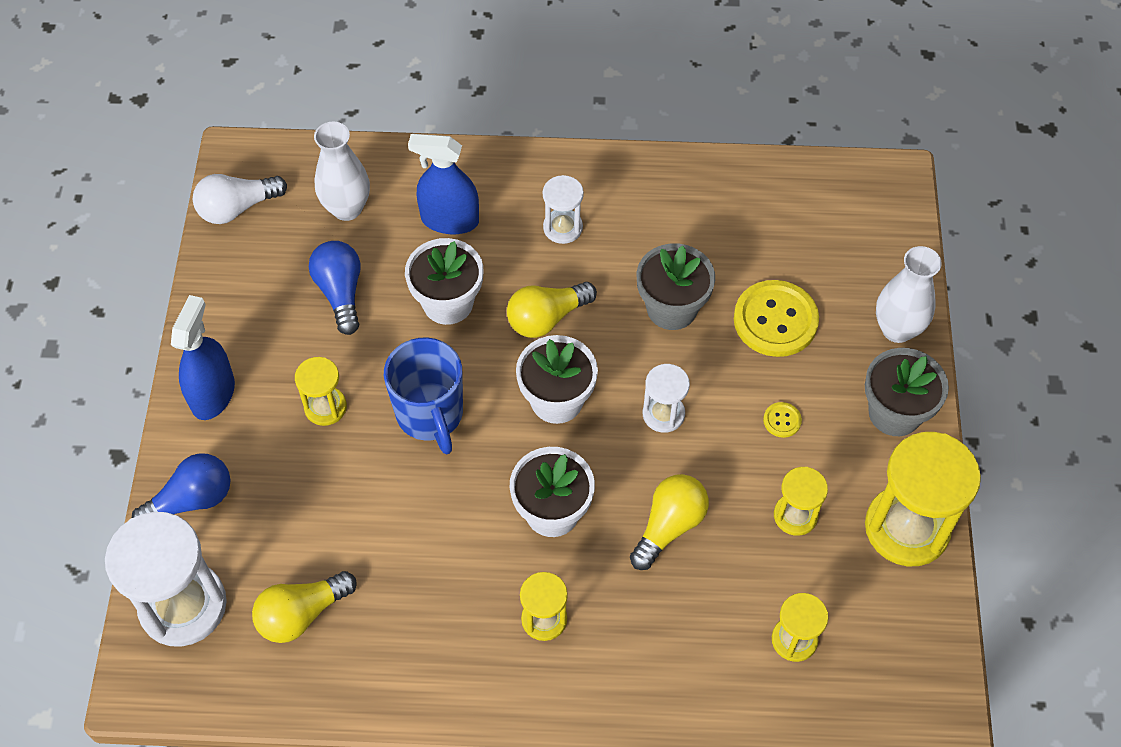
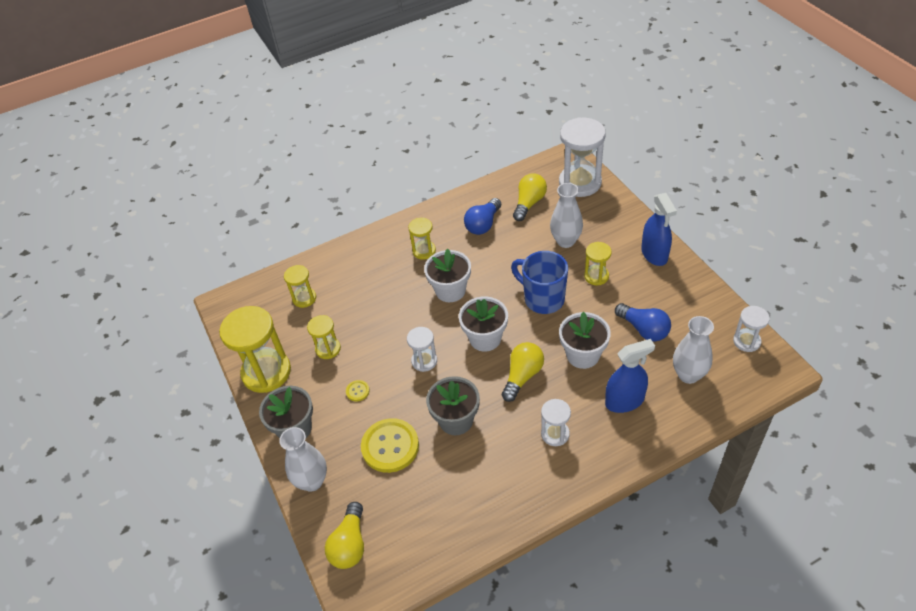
camera: 155 degrees right, 10 degrees down
(191, 500) = (616, 214): blue light bulb -> blue light bulb (483, 224)
(237, 208) = (746, 341): white light bulb -> white hourglass
(312, 497) = (565, 241): none -> white vase
(669, 526) = (389, 313): yellow light bulb -> yellow light bulb (350, 544)

